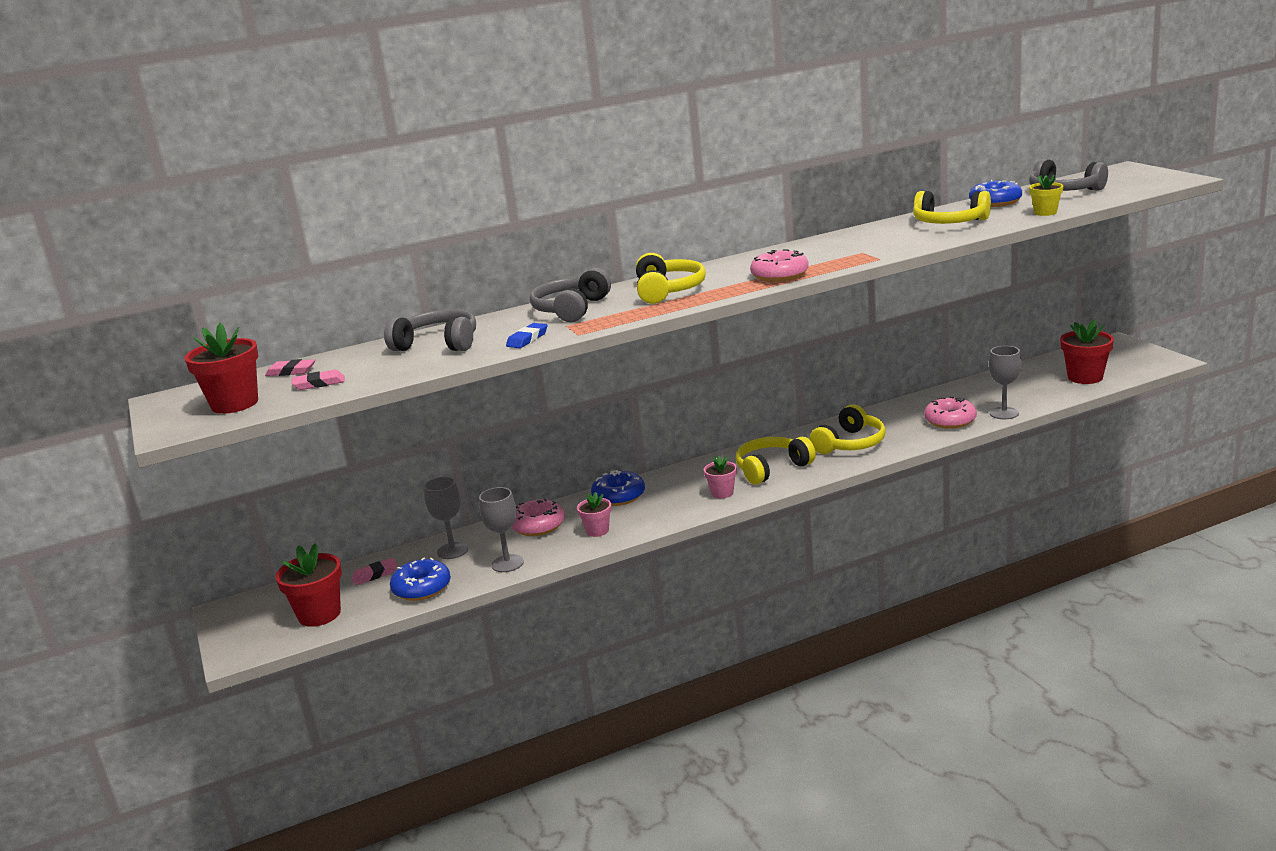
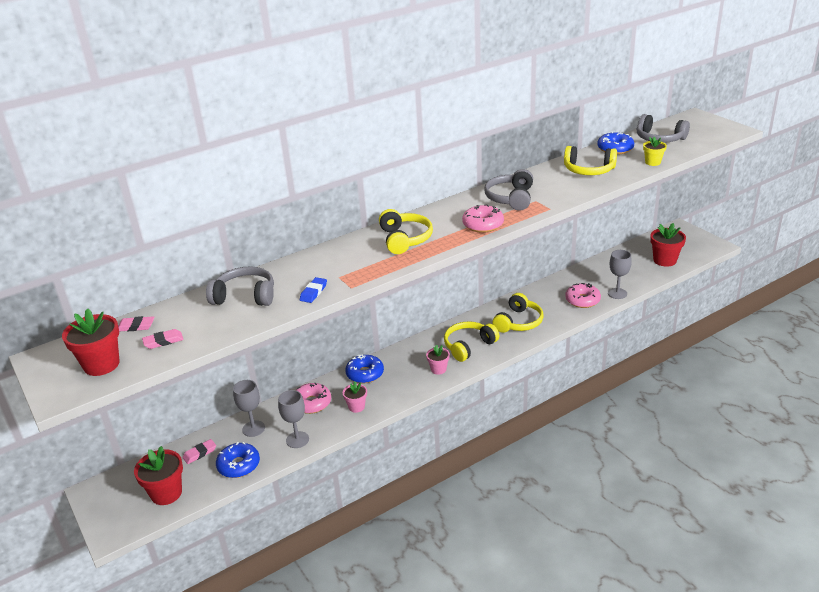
camera: 10 degrees left, 10 degrees up
(571, 309) = (337, 258): grey headphones -> grey headphones (510, 198)

